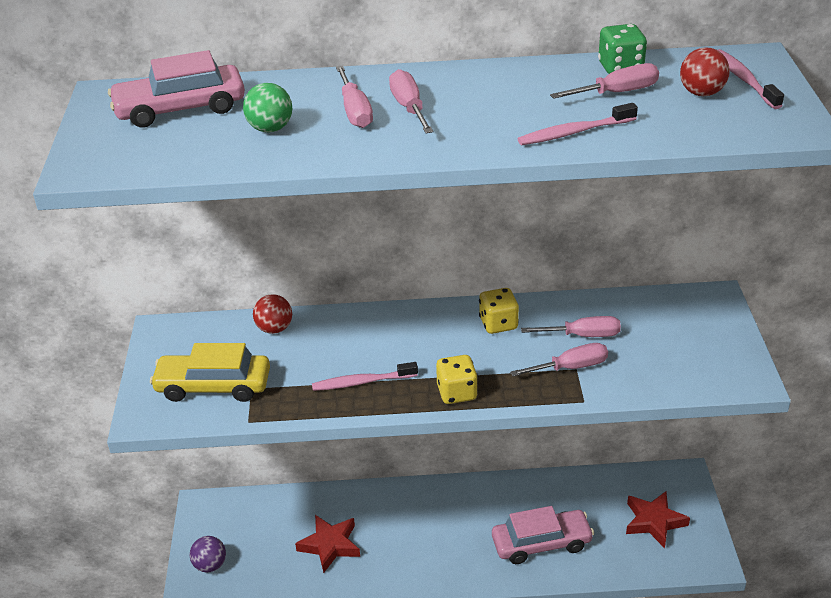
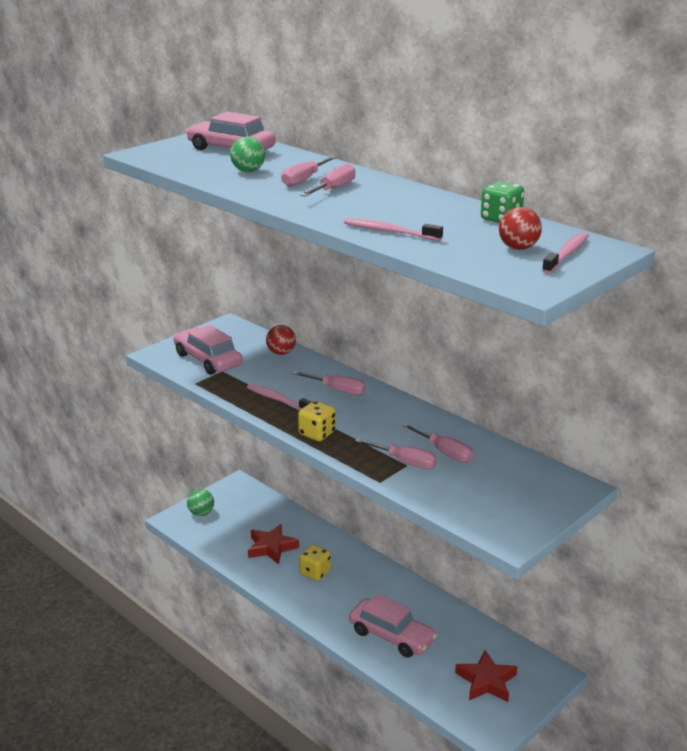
camera: 45 degrees right, 10 degrees down
(210, 565) = (201, 513): purple ball -> green ball
(213, 386) = (208, 360): yellow car -> pink car
(498, 324) = (404, 418): yellow dice -> yellow dice (315, 572)
(616, 93) = (465, 227): pink screwdriver -> pink screwdriver (337, 390)

